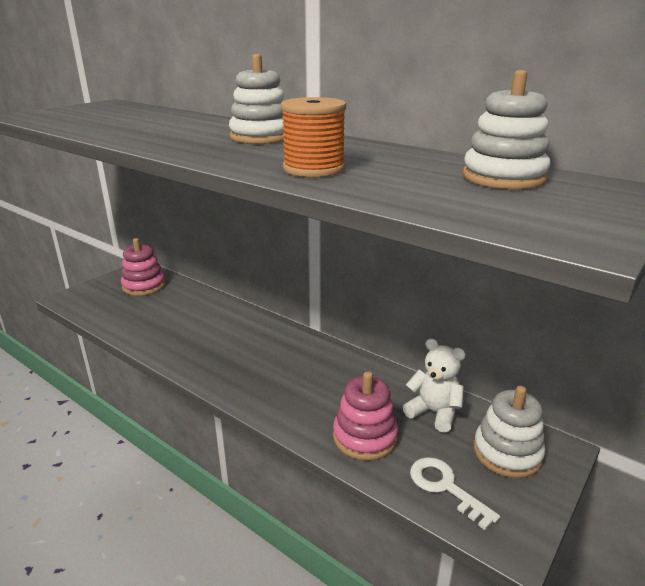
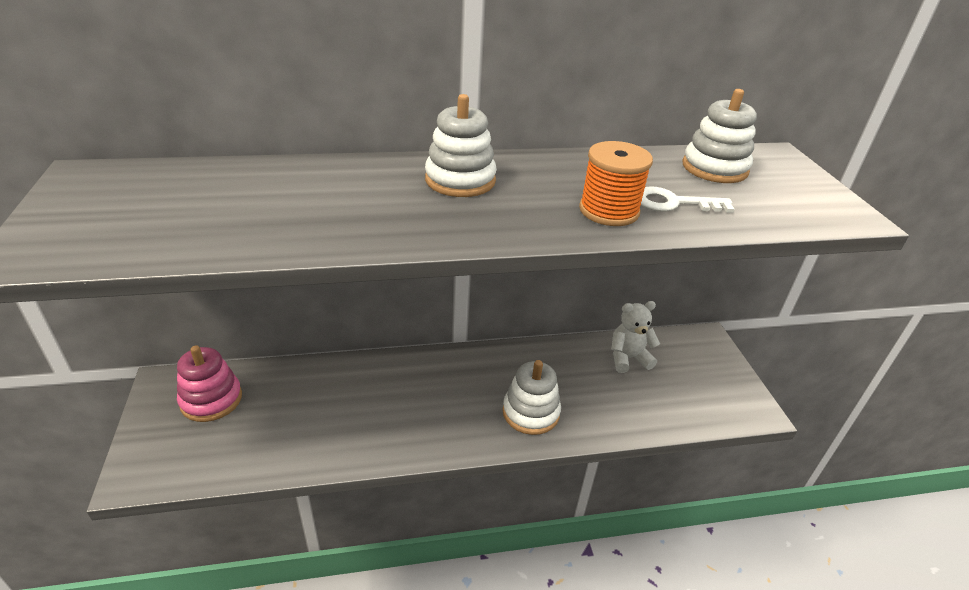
camera: 50 degrees left, 10 degrees up
(365, 437) = (620, 407): pink stacking toy -> none
(445, 487) = (698, 405): white key -> white key (673, 203)
(507, 453) = (693, 358): white stacking toy -> white stacking toy (531, 412)

